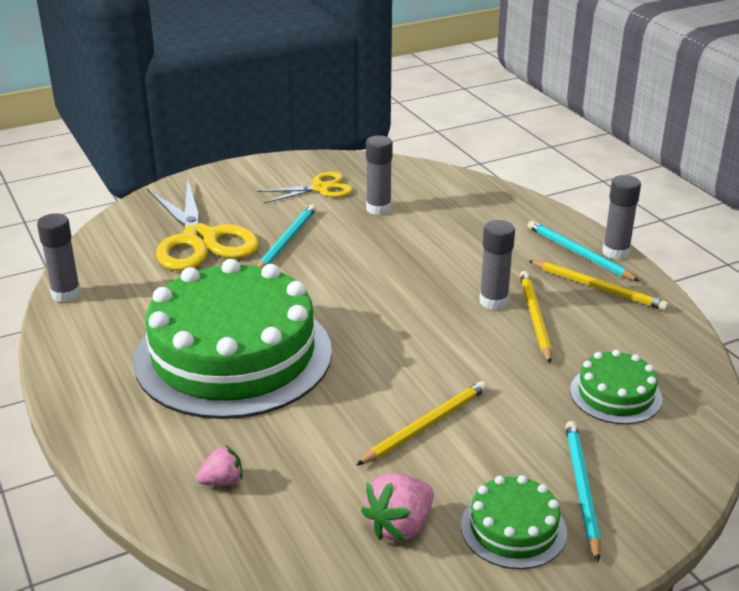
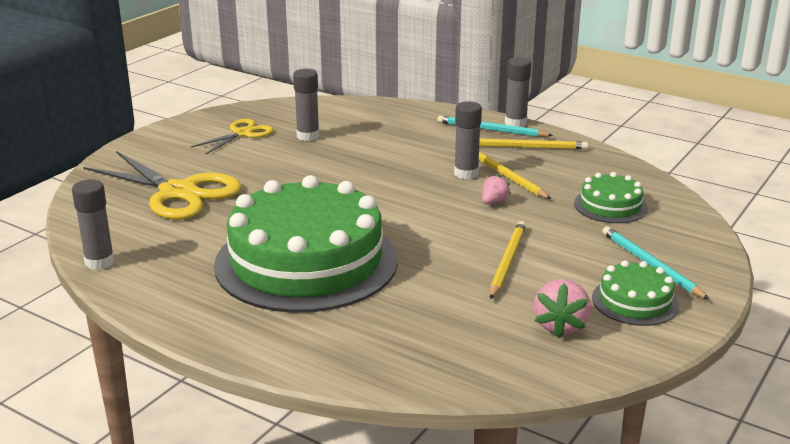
camera: 30 degrees left, 5 degrees down
(222, 481) = (399, 344): pink strawberry -> pink strawberry (494, 202)
(286, 241) = (257, 175): turquoise pencil -> none

